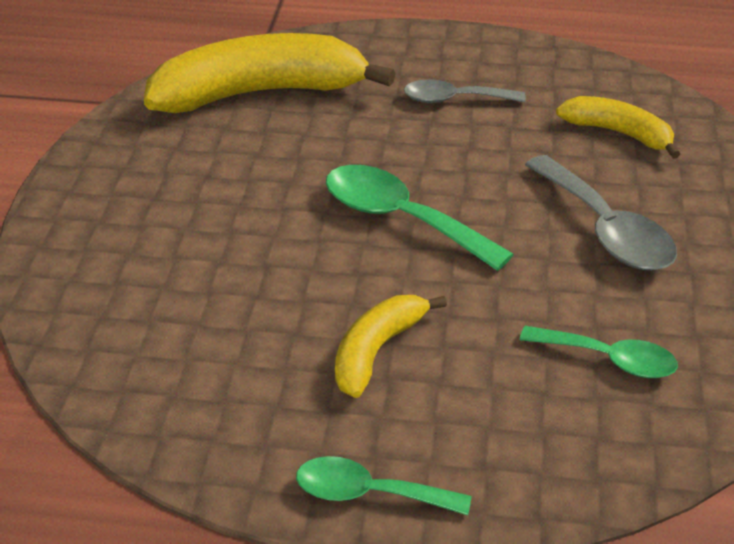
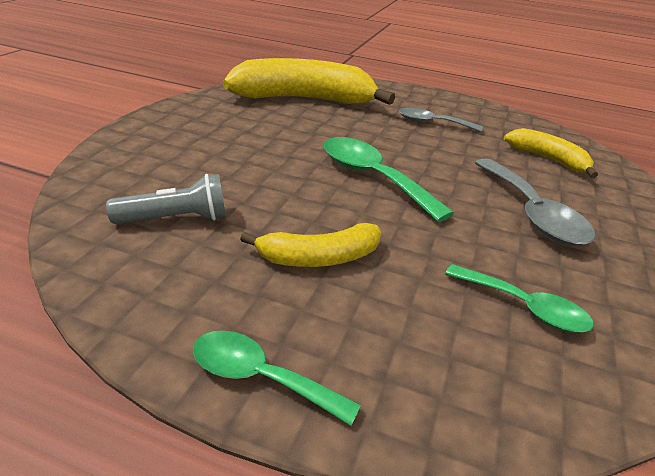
camera: 10 degrees right, 5 degrees down
(191, 338) = (176, 219): none -> grey flashlight
(377, 351) = (319, 258): yellow banana -> yellow banana turned 150 degrees counterclockwise

